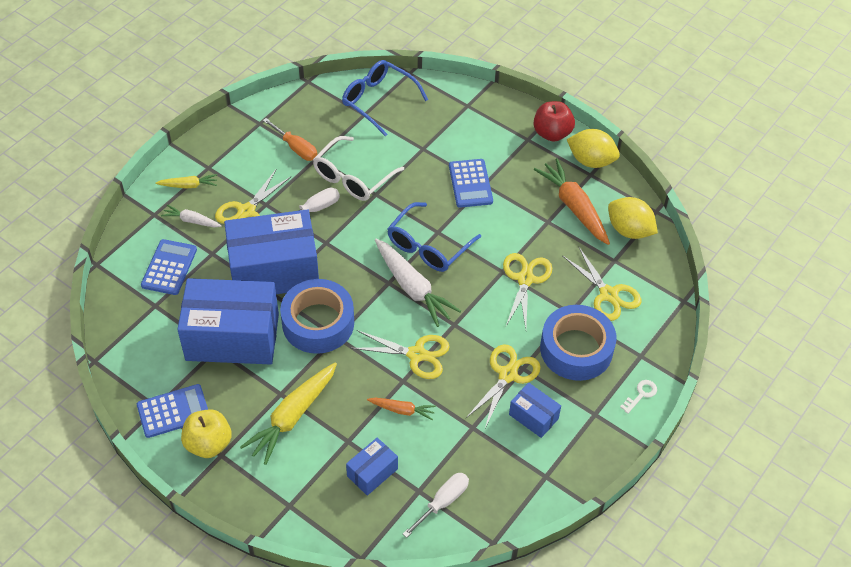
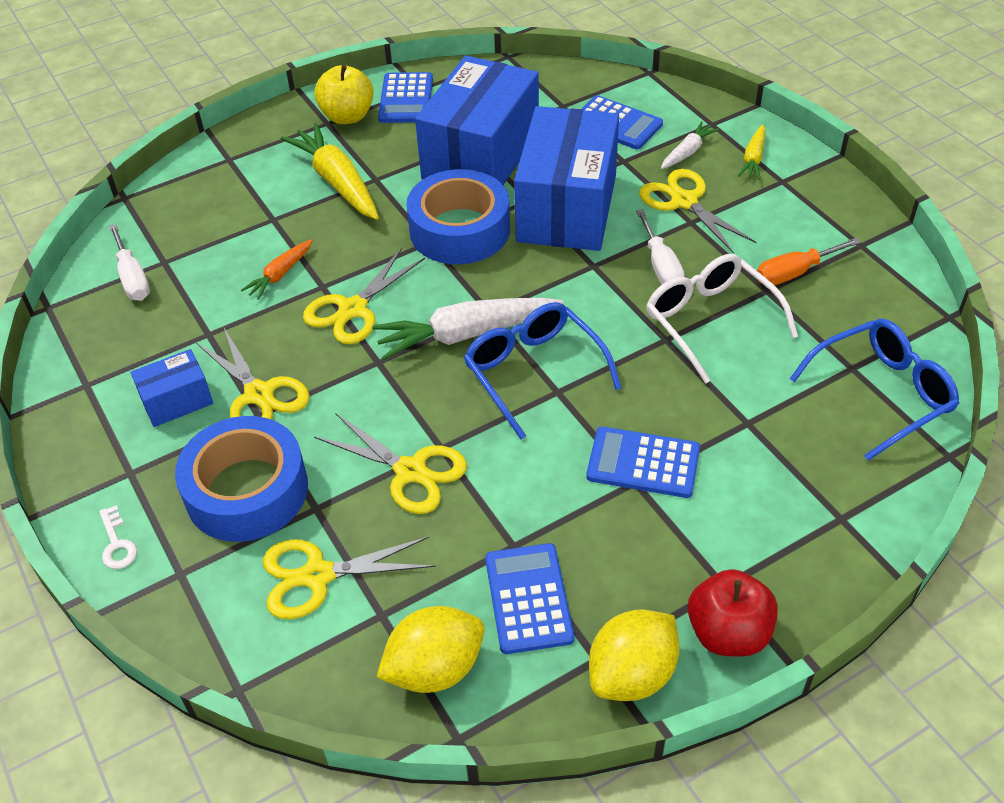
camera: 115 degrees right, 5 degrees down
(372, 472) = (217, 229): blue box -> none
(574, 207) = (528, 598): orange carrot -> blue calculator

